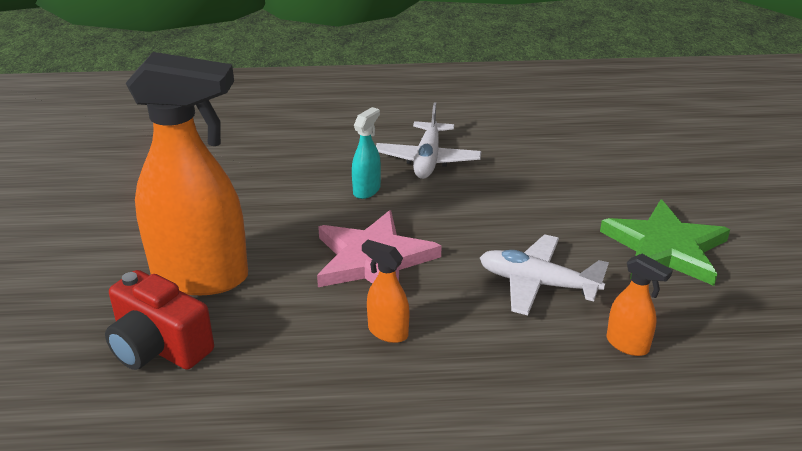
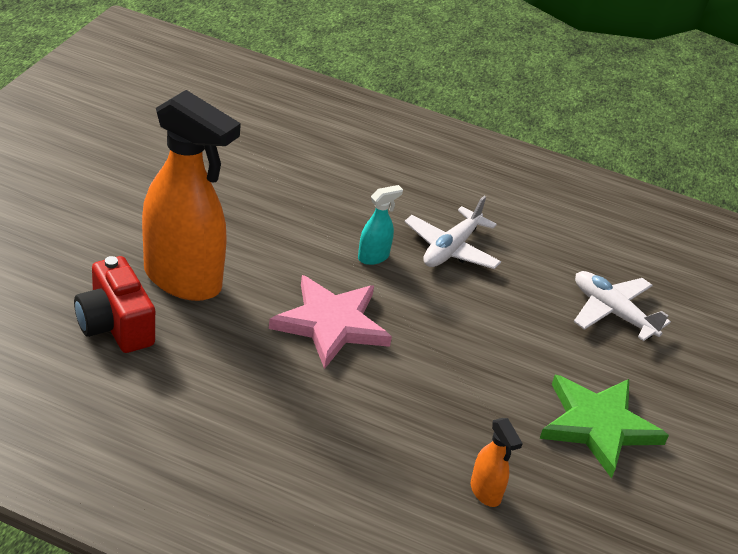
camera: 20 degrees right, 5 degrees up
(387, 332) = (296, 391): orange spray bottle -> none
(537, 284) = (453, 406): white plane -> white plane (612, 312)

